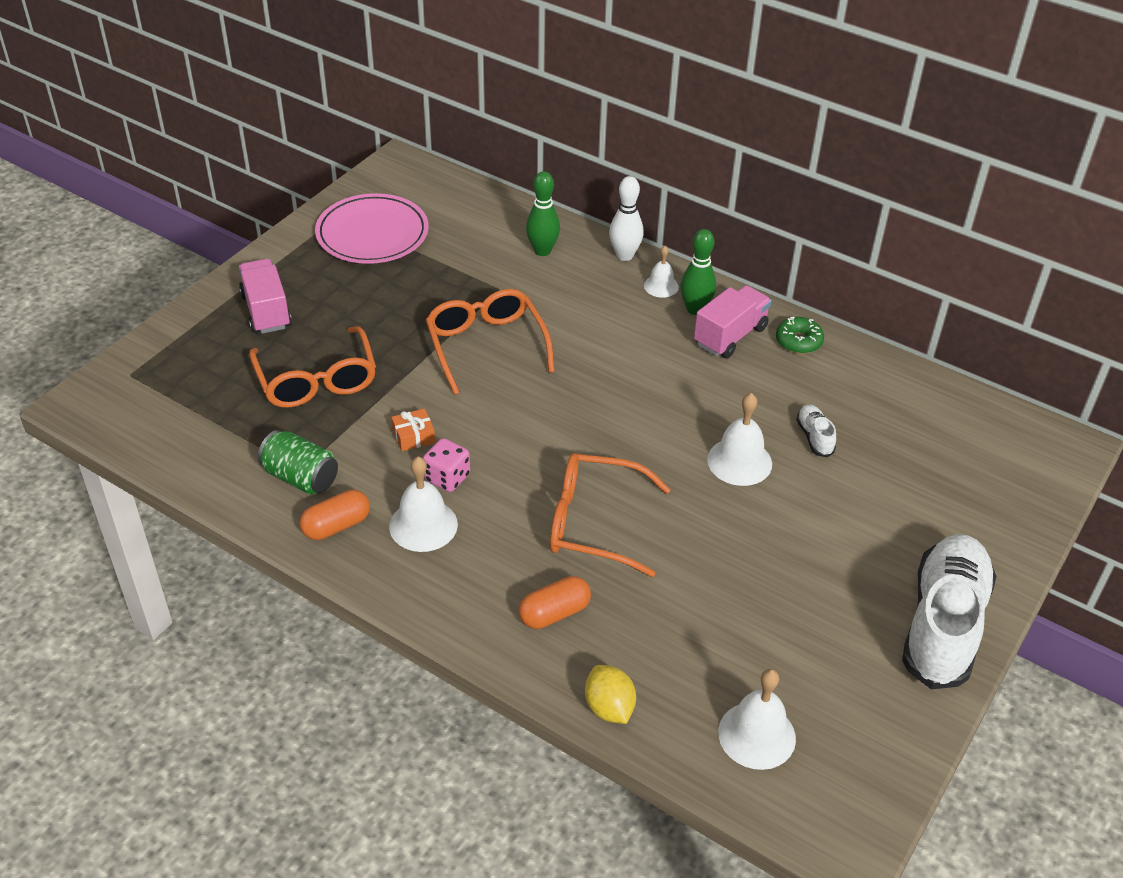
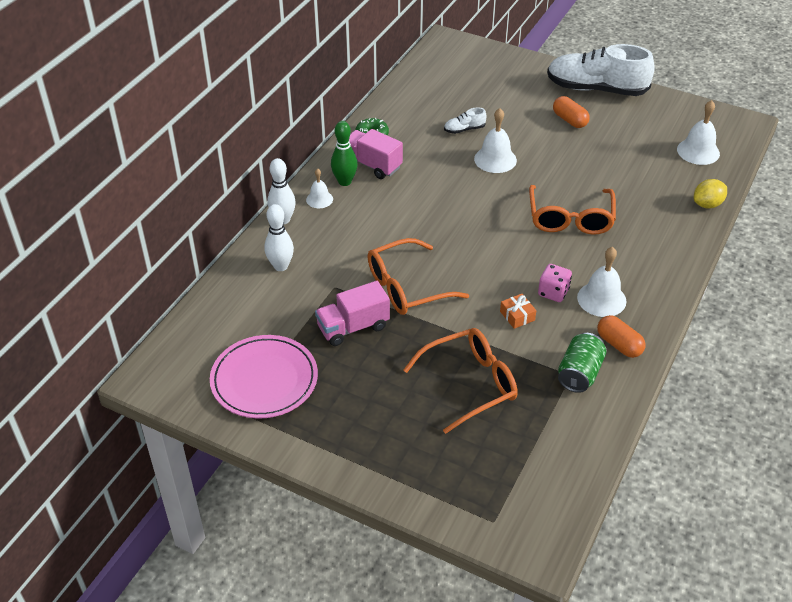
camera: 95 degrees left, 0 degrees up
(266, 311) = (387, 437): pink truck -> pink truck (353, 327)
(542, 251) = (281, 266): green bowling pin -> white bowling pin
(554, 613) = (650, 231): orange capsule -> orange capsule (569, 120)

